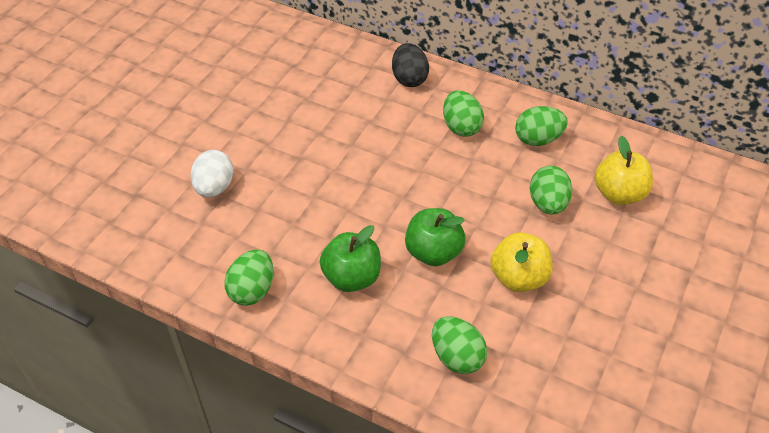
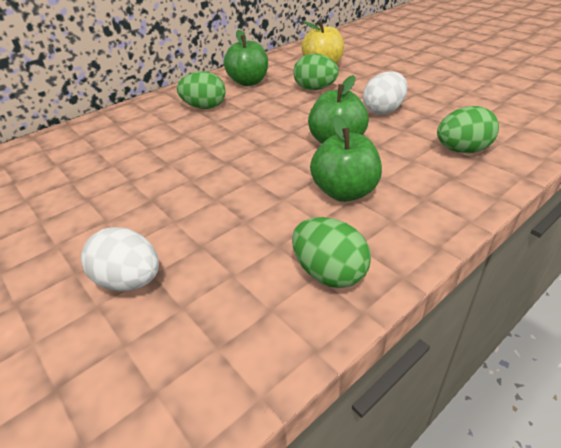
camera: 65 degrees left, 10 degrees down
(409, 79) = (122, 120): black egg -> none
(519, 278) = (383, 111): yellow apple -> white egg
(538, 139) = (248, 82): green egg -> green apple

